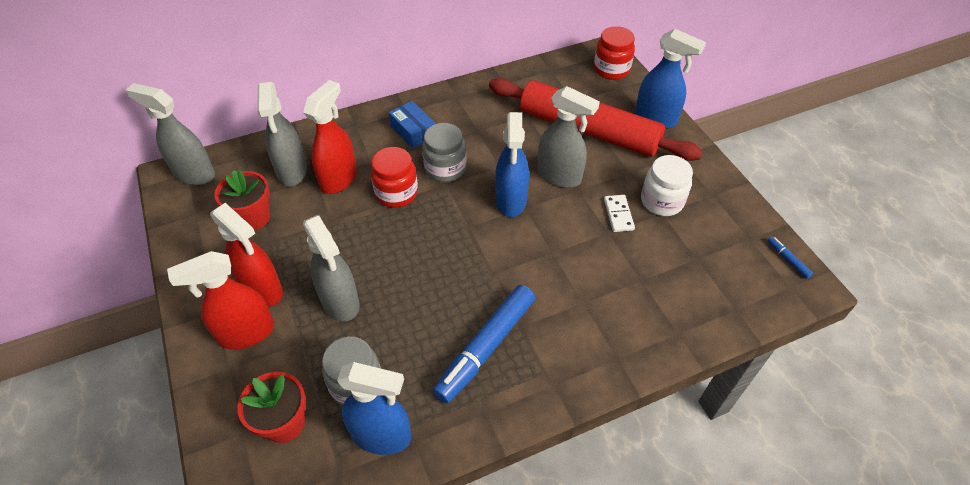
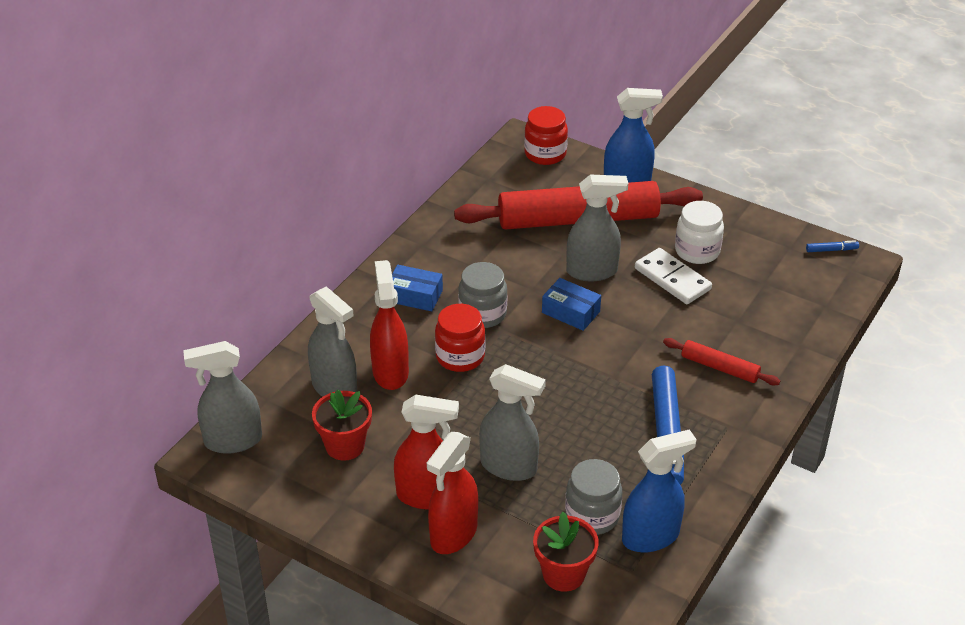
camera: 35 degrees left, 10 degrees down
(510, 200) = (570, 312): blue spray bottle -> blue box
(586, 314) = (720, 367): none -> red rolling pin
(618, 214) = (672, 279): white domino -> white domino, size x1.61
(788, 260) = (831, 250): blue marker -> blue marker turned 150 degrees clockwise

